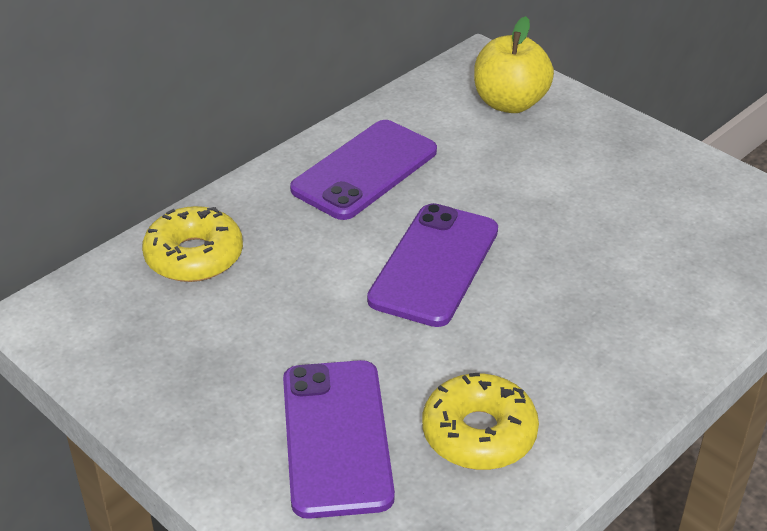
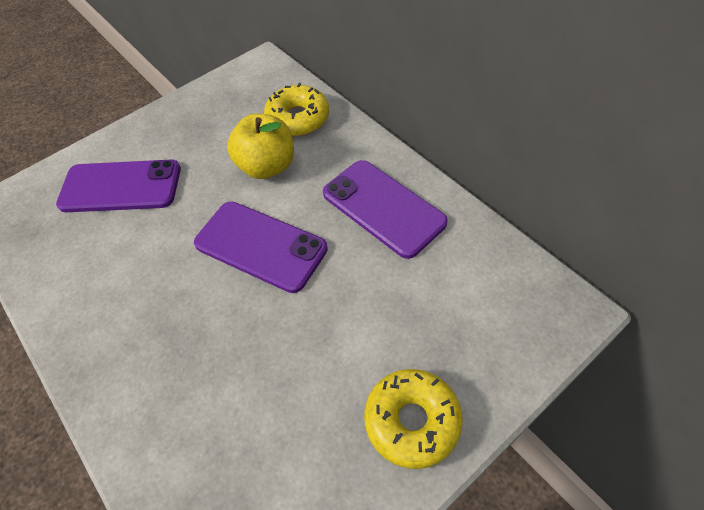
camera: 100 degrees right, 15 degrees up
(479, 433) = (92, 258): yellow donut -> yellow donut (412, 421)
(510, 103) = (488, 327): yellow apple -> yellow apple (267, 166)

